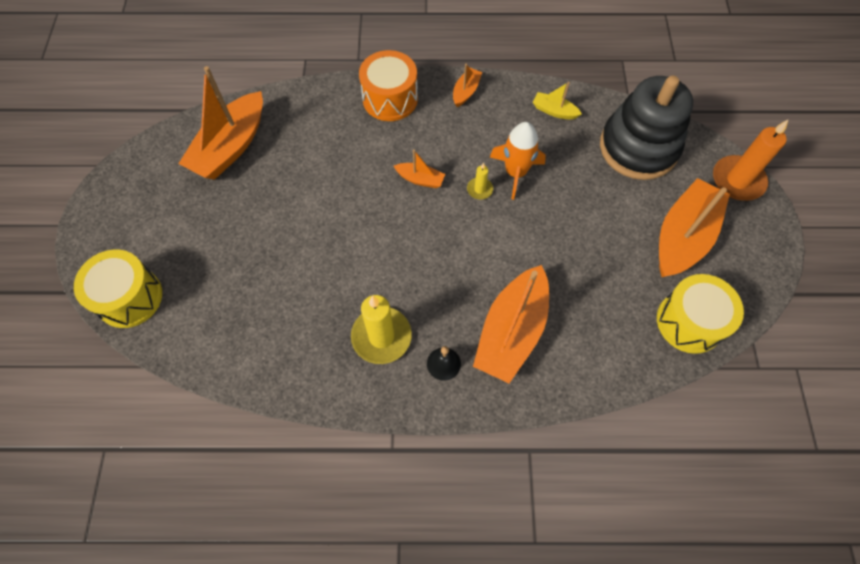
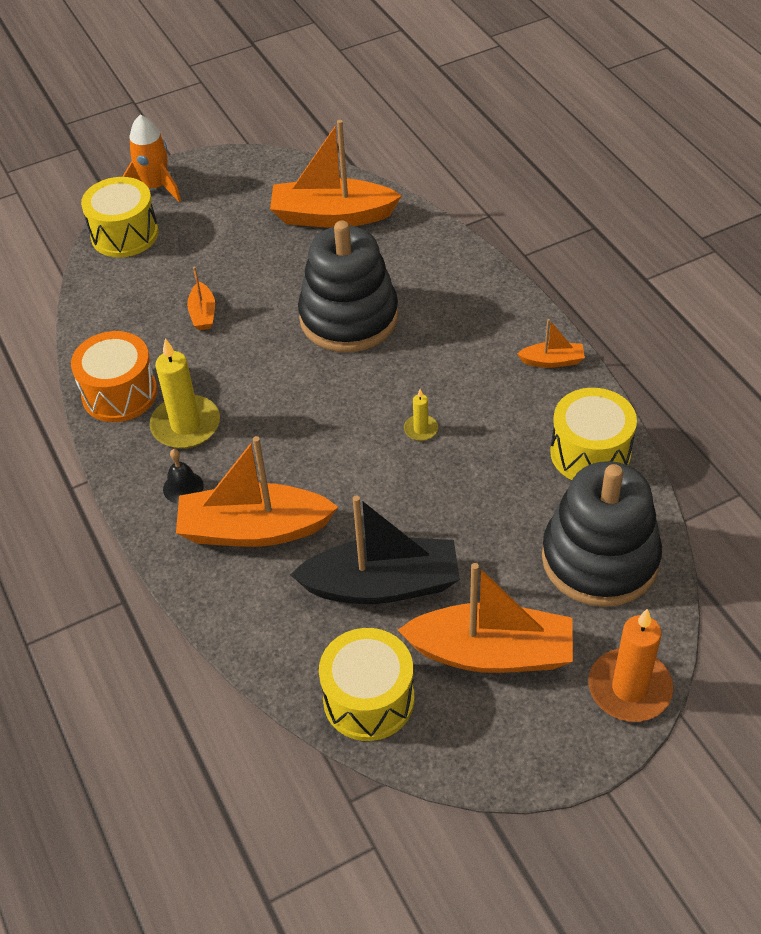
camera: 65 degrees right, 15 degrees down
(345, 183) = (349, 318): none -> black stacking toy
(390, 99) = (488, 303): orange drum -> orange drum (119, 393)
(420, 179) = (397, 374): orange boat -> orange boat (203, 313)
(515, 172) = (468, 452): orange rocket -> orange rocket (156, 187)
(554, 111) = (590, 453): yellow boat -> yellow drum
(601, 272) = (382, 585): none -> black boat

